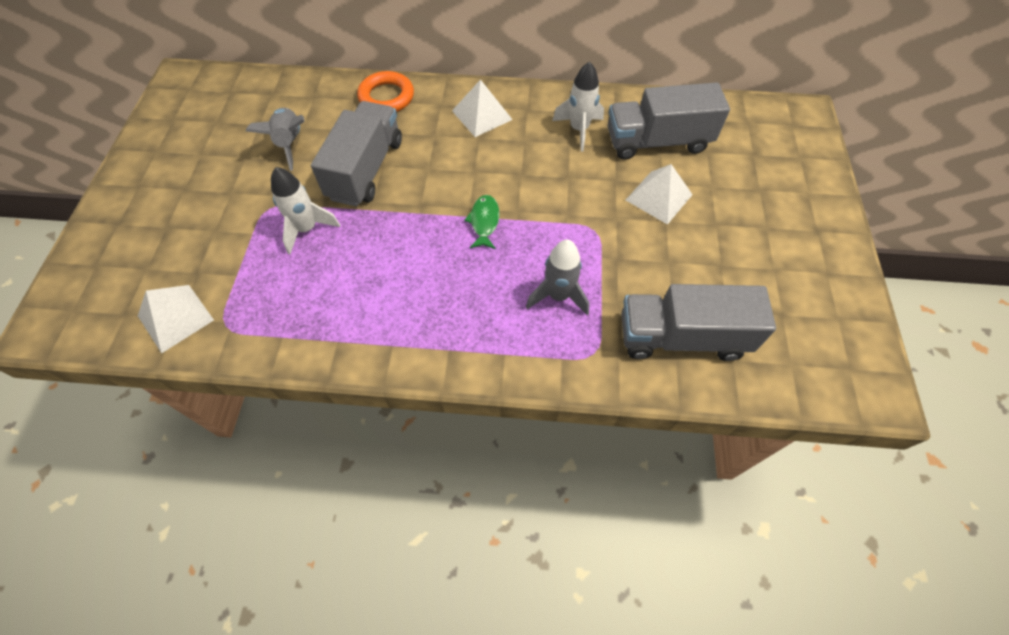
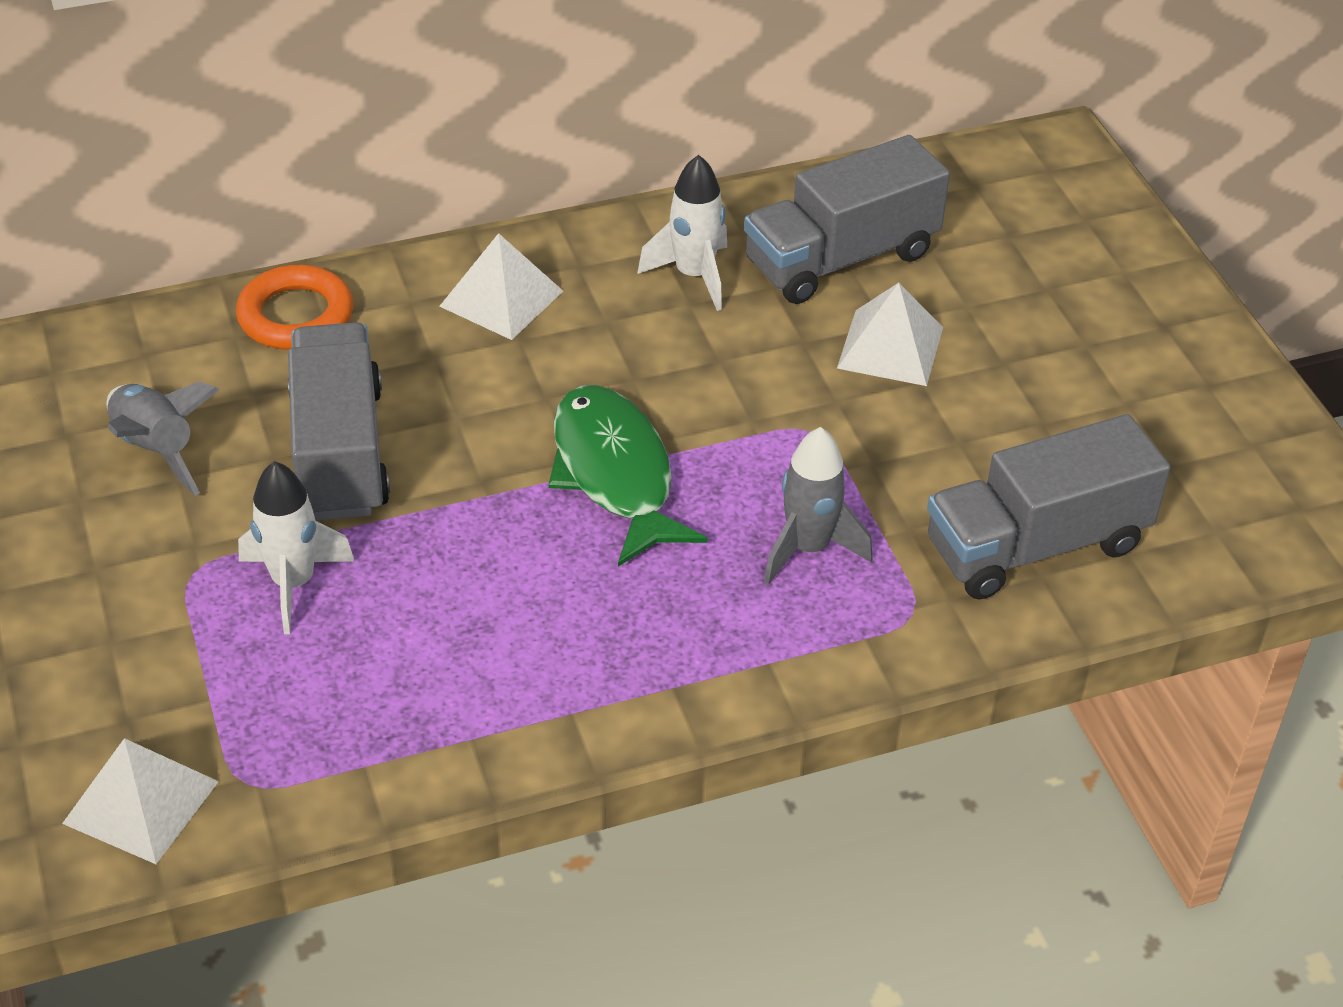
camera: 25 degrees left, 15 degrees down
(484, 222) = (614, 474): green fish -> green fish, size x1.90

